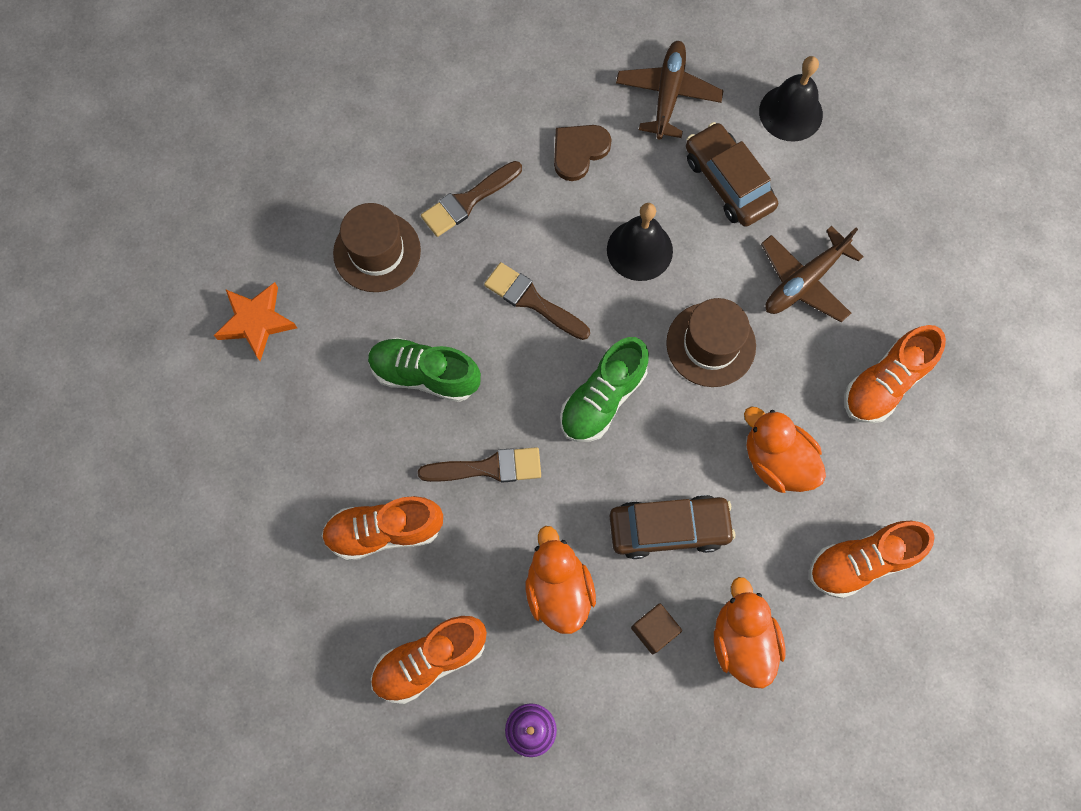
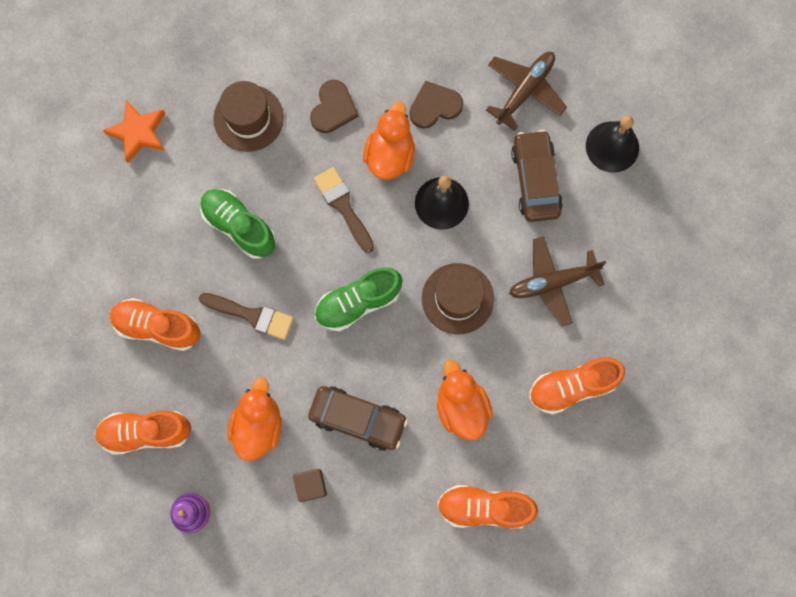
camera: 25 degrees right, 5 degrees up
(468, 201) = (333, 108): brown brush -> brown heart
(742, 640) = (369, 522): orange duck -> orange duck (390, 155)

